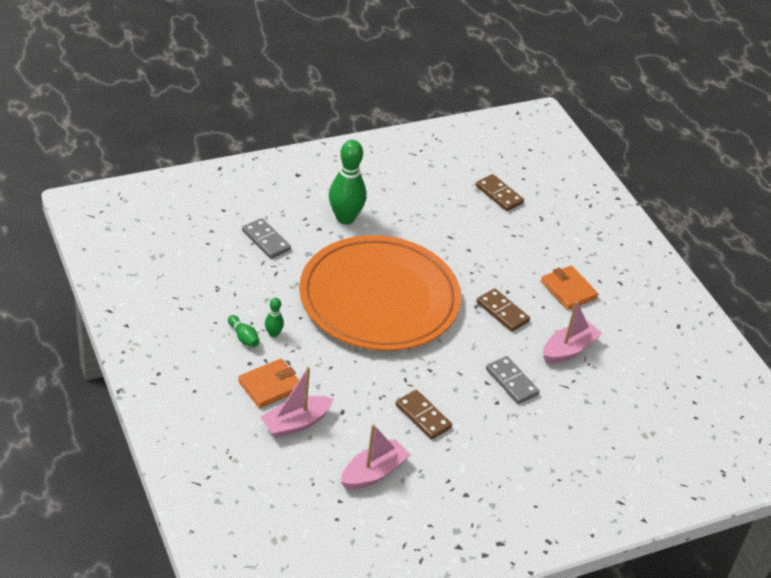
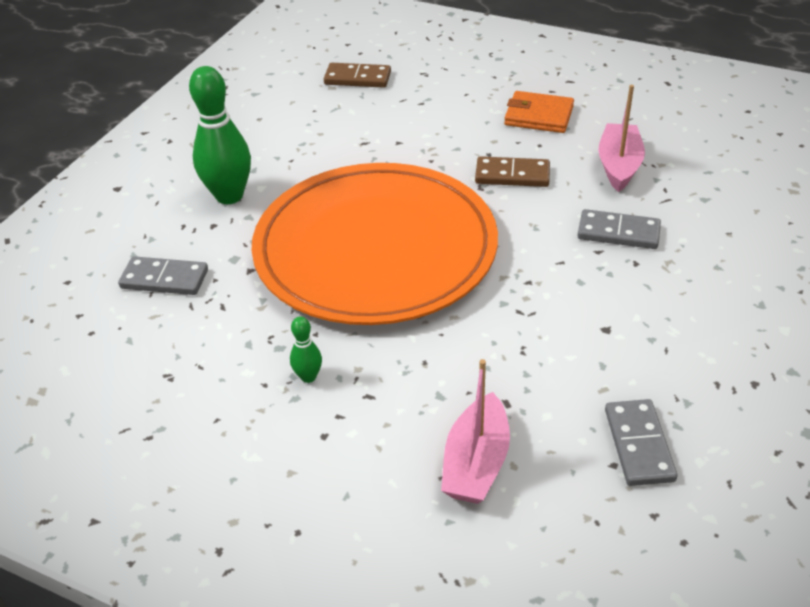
camera: 35 degrees left, 0 degrees up
(243, 337) = (277, 410): green bowling pin -> none
(270, 386) = (385, 442): orange wallet -> none
(373, 473) = (638, 445): pink boat -> grey domino
(423, 416) = (593, 335): brown domino -> none

